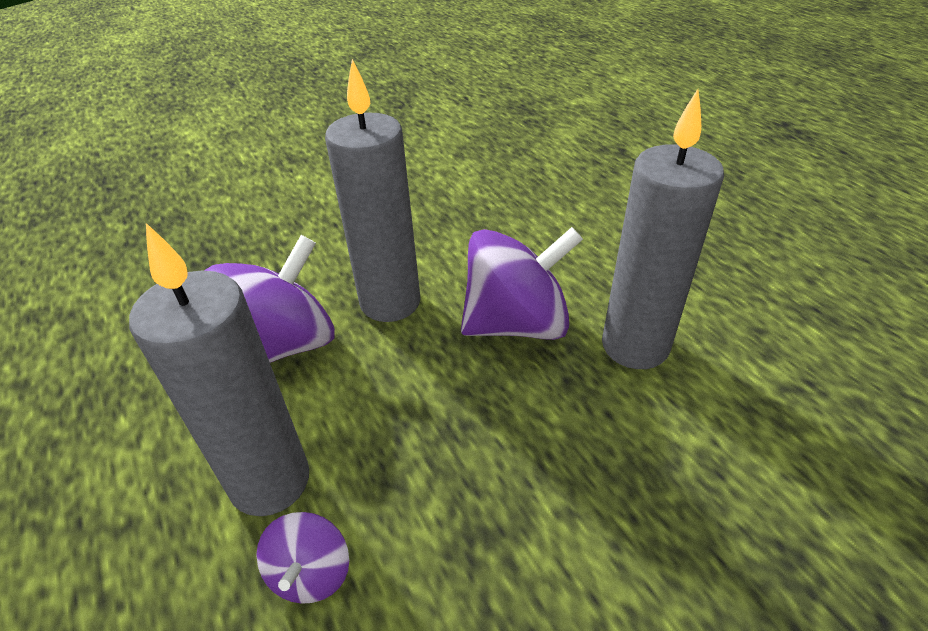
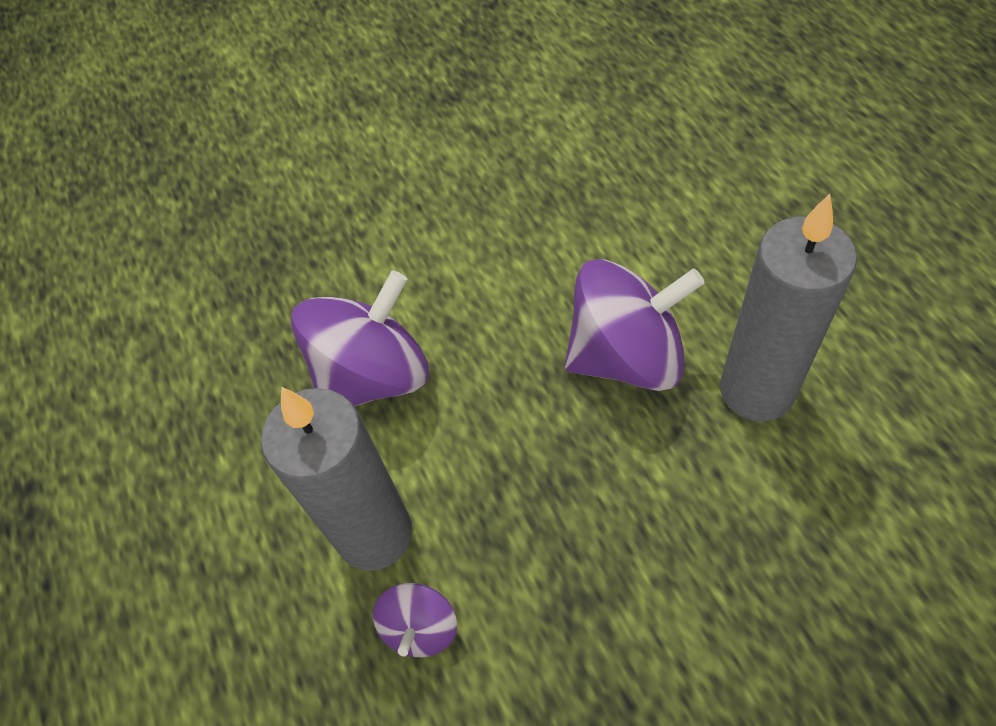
camera: 10 degrees right, 15 degrees up
(390, 302) = (486, 322): grey candle -> none

